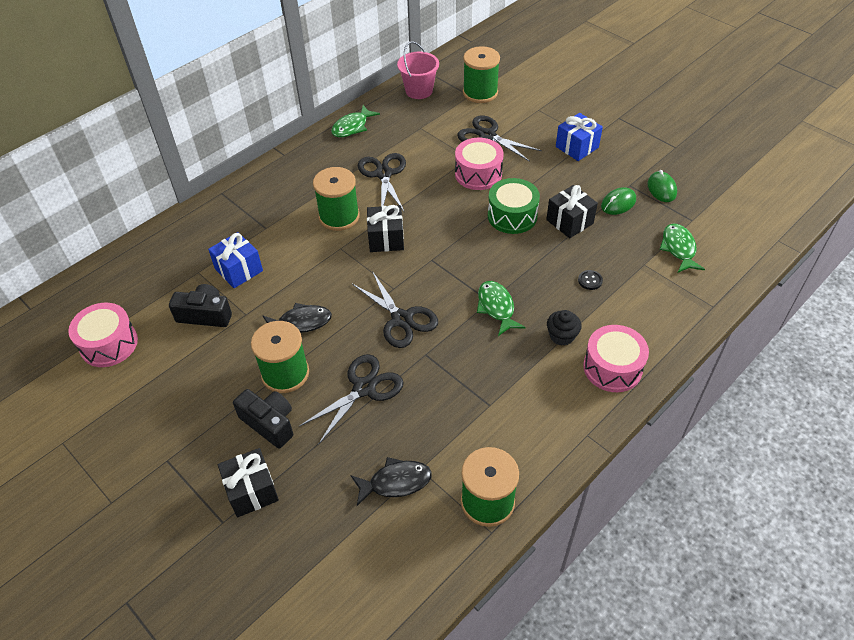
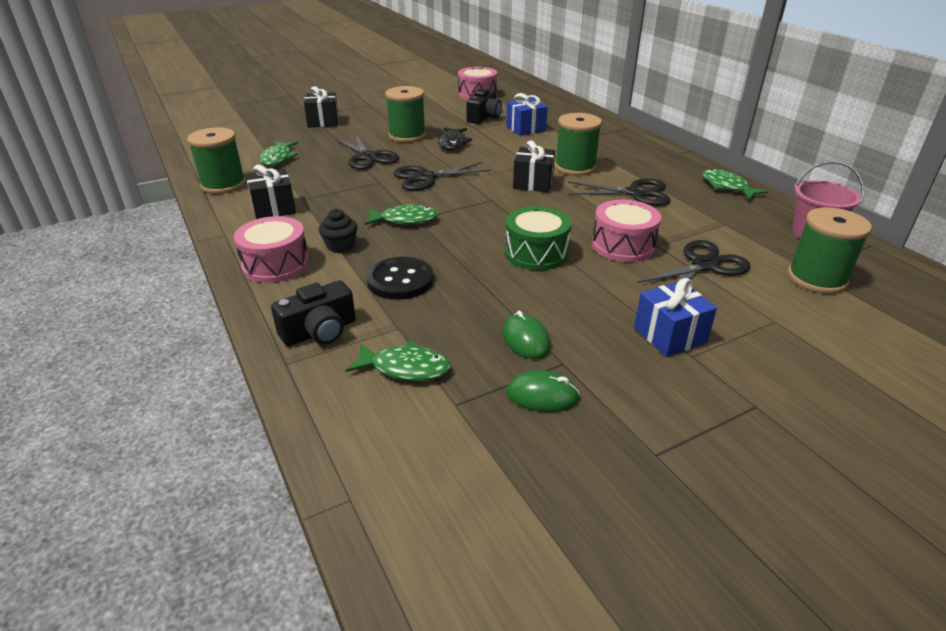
camera: 105 degrees right, 15 degrees down
(269, 423) = (368, 129): black camera -> black camera (319, 331)
(395, 482) = (278, 158): black fish -> green fish
(569, 221) = (507, 290): black gift -> black gift (274, 208)
(590, 280) = (400, 280): black button -> black button, size x2.16

